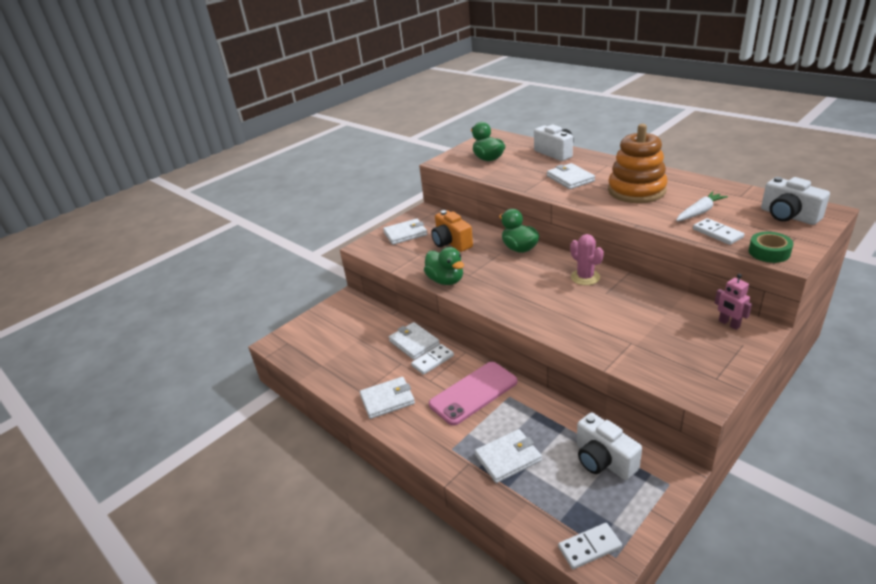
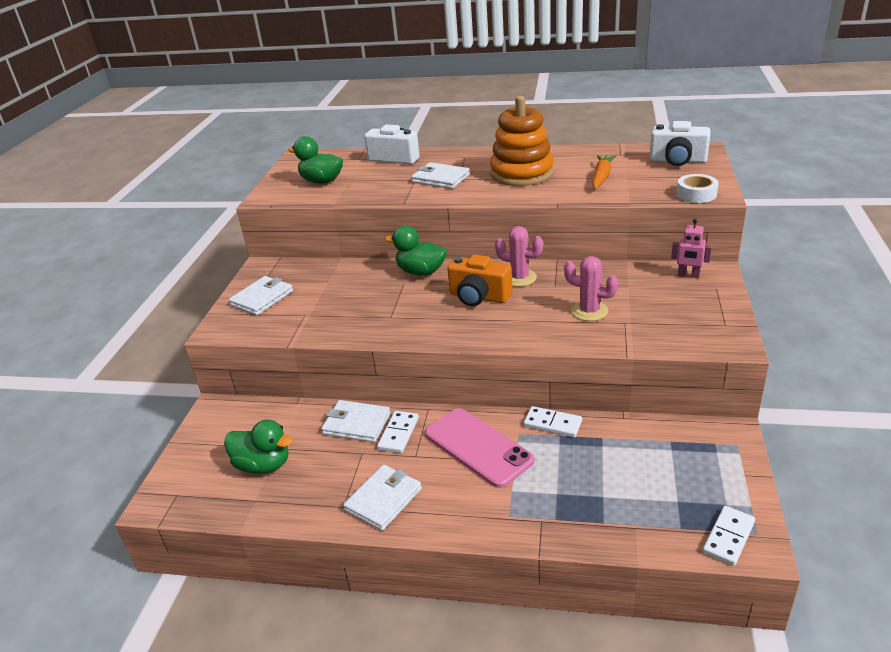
camera: 35 degrees left, 0 degrees up
(446, 280) = (368, 332): green duck -> green duck (263, 465)
(451, 243) = (333, 290): orange camera -> orange camera (479, 297)
(473, 393) = (478, 447): pink phone -> pink phone turned 60 degrees counterclockwise
(508, 458) = (576, 494): white wallet -> none
(603, 460) = (665, 451): white camera -> none
(612, 323) = (589, 311): none -> pink cactus
(699, 212) = (601, 177): white carrot -> orange carrot
(717, 233) = (637, 191): white domino -> white domino (552, 424)
(769, 252) = (696, 194): green tape -> white tape

